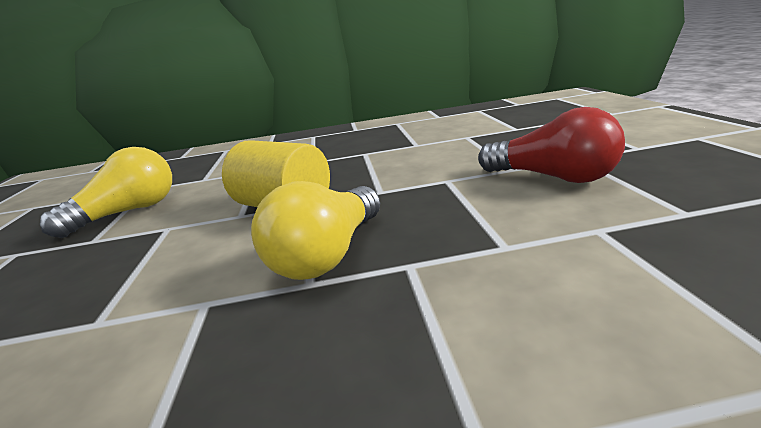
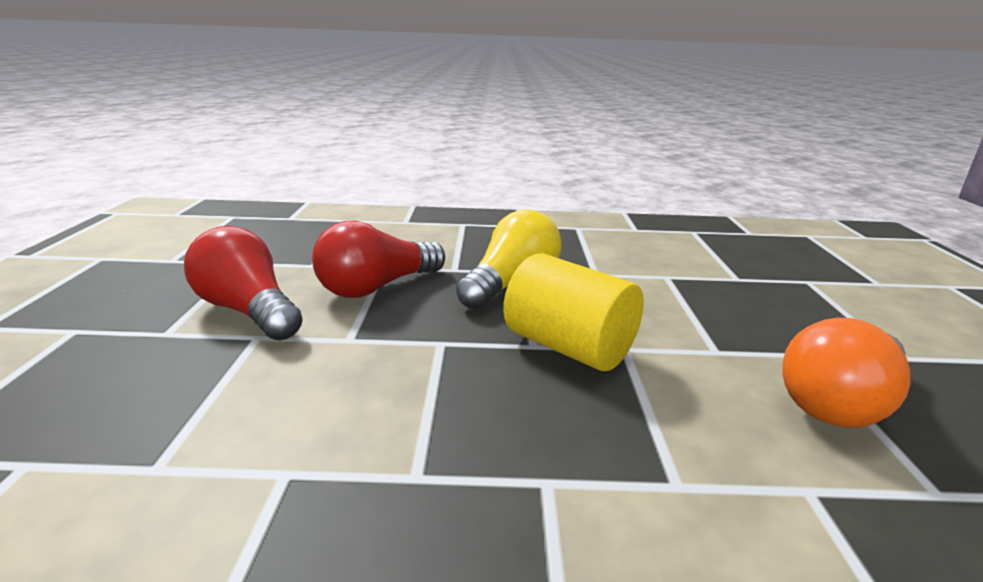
camera: 175 degrees left, 0 degrees up
(129, 212) = (840, 402): yellow light bulb -> orange light bulb
(477, 218) = (377, 287): none -> red light bulb

